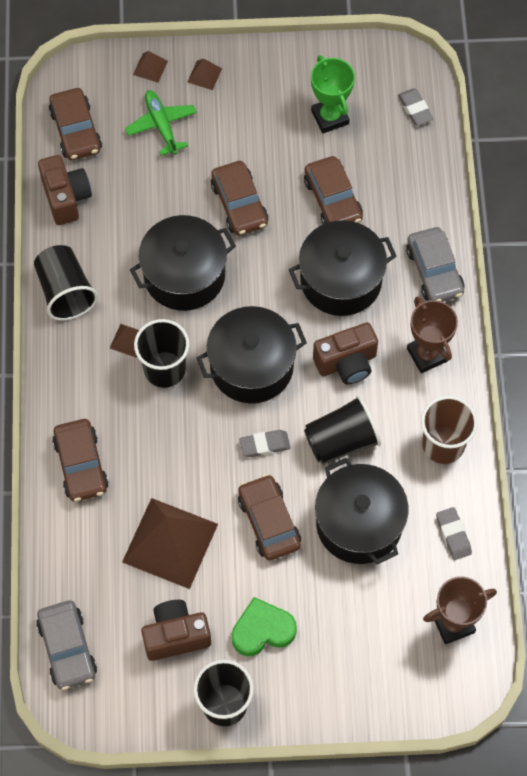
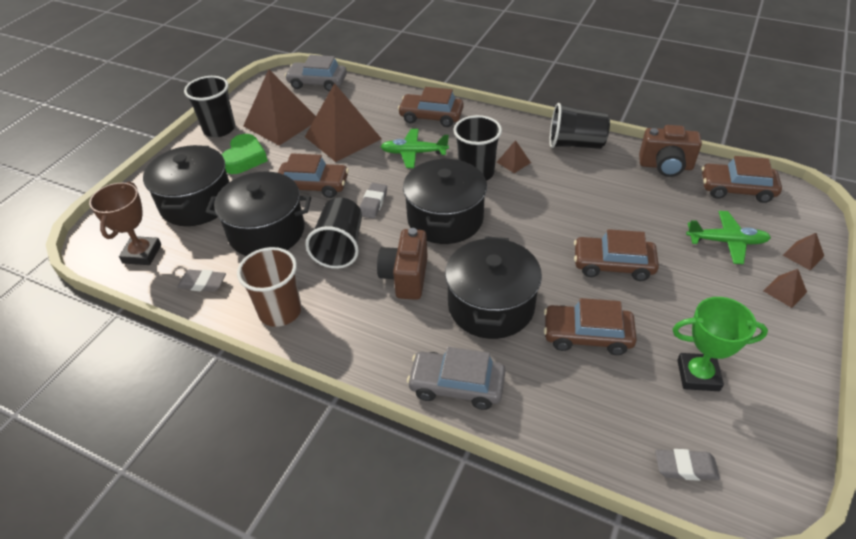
camera: 120 degrees right, 20 degrees down
(161, 448) = (414, 153): none -> green plane
(176, 635) = (281, 123): brown camera -> brown pyramid
(184, 275) = (555, 208): black pot -> black pot (197, 202)
(427, 354) = (371, 338): brown trophy -> none

